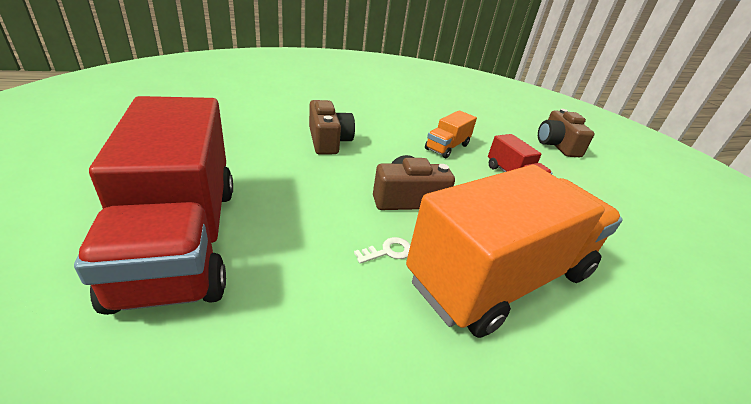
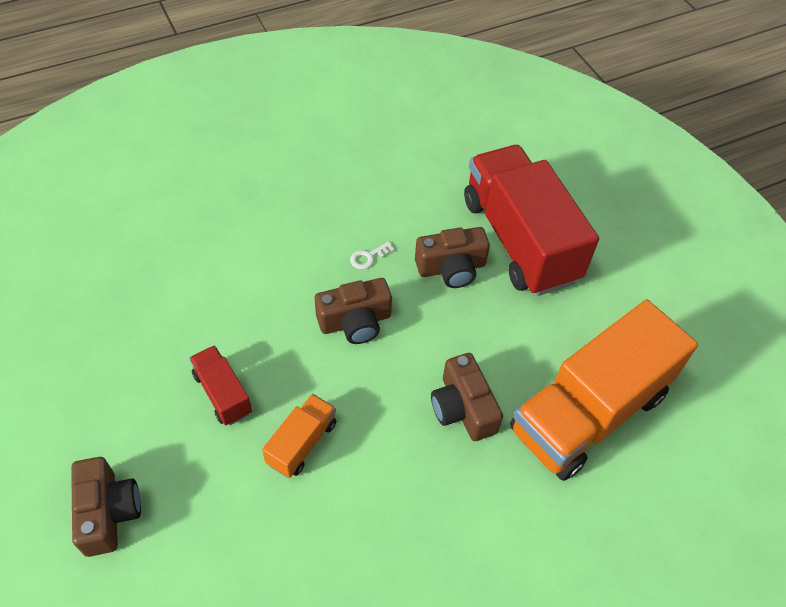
camera: 175 degrees right, 20 degrees up
(290, 224) = (451, 268): none -> brown camera
(500, 277) = (280, 250): orange truck -> orange truck (588, 412)

